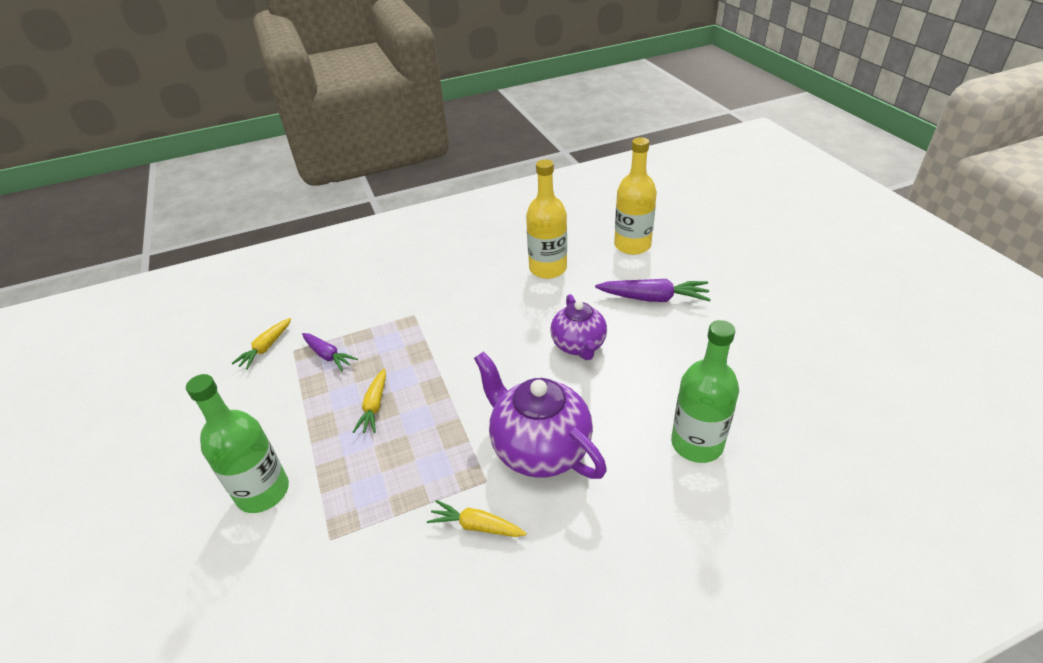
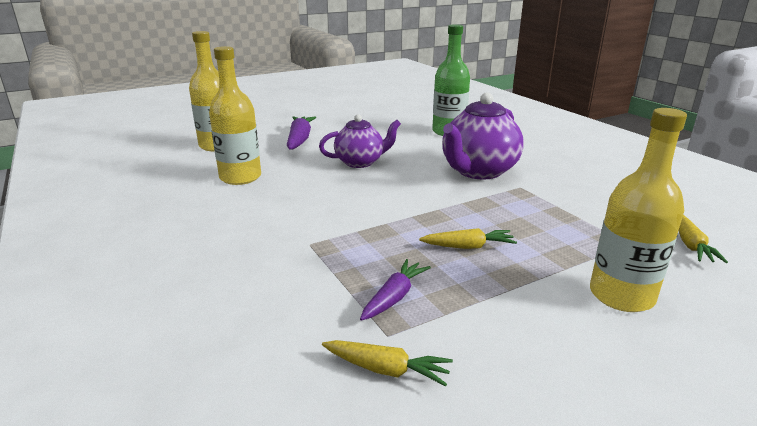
camera: 100 degrees left, 15 degrees down
(263, 492) = (621, 295): green bottle -> yellow bottle
(476, 526) = (561, 187): yellow carrot -> yellow carrot (691, 245)

